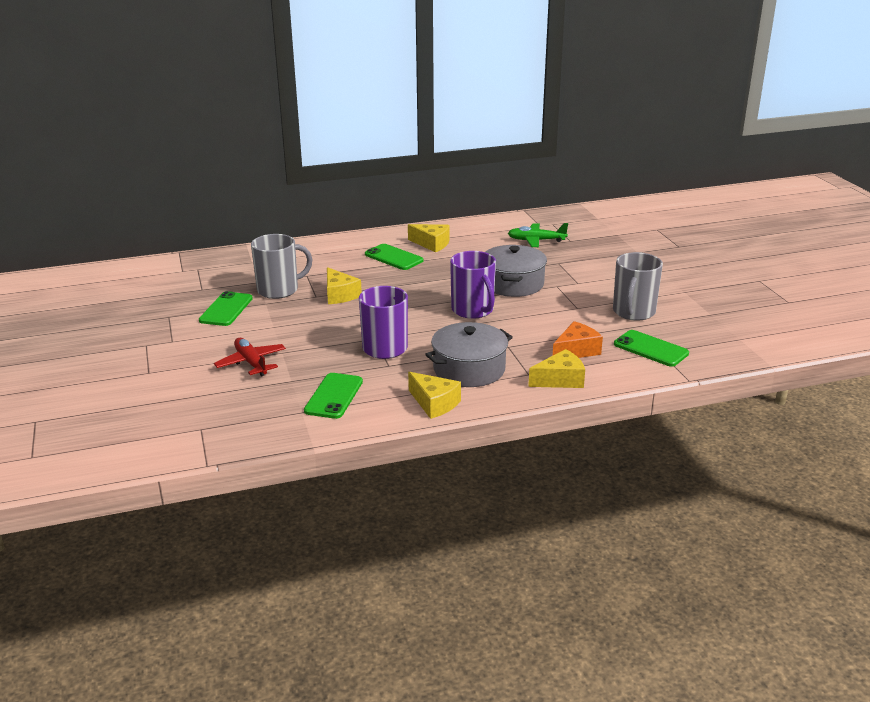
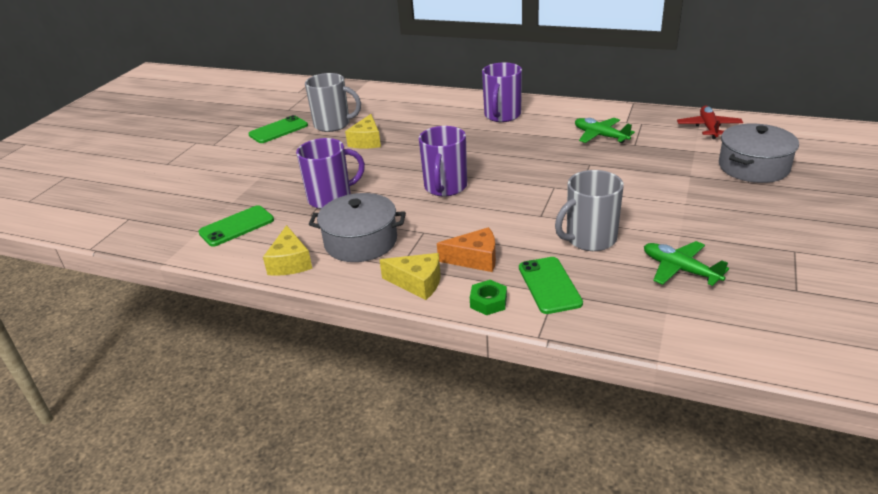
camera: 40 degrees right, 5 degrees up
(251, 363) = (230, 178): red plane -> red plane (709, 127)
(394, 257) = (453, 120): green phone -> none
(432, 244) = (502, 115): yellow cheese -> purple mug
(513, 284) = (516, 173): grey pot -> grey pot (753, 167)
(627, 373) = (488, 302): none -> green nut
(713, 312) = (680, 269): none -> green plane

